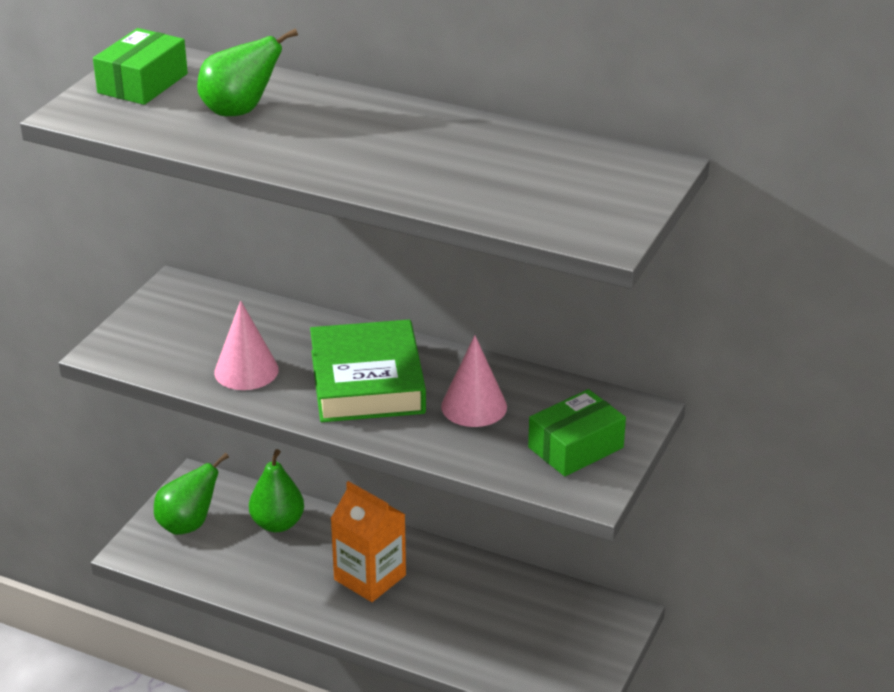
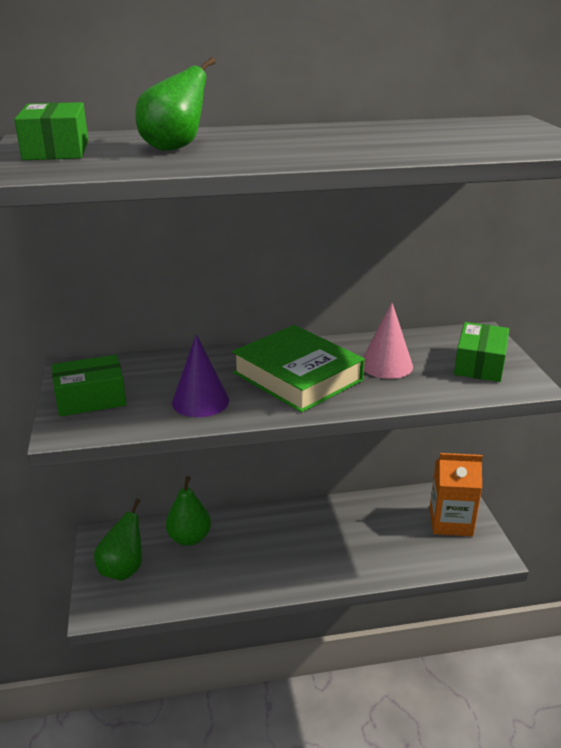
camera: 35 degrees left, 5 degrees down
(158, 327) = (91, 398): none -> green box
(246, 371) = (200, 401): pink cone -> purple cone
(370, 577) = (288, 543): orange carton -> orange carton (450, 522)

